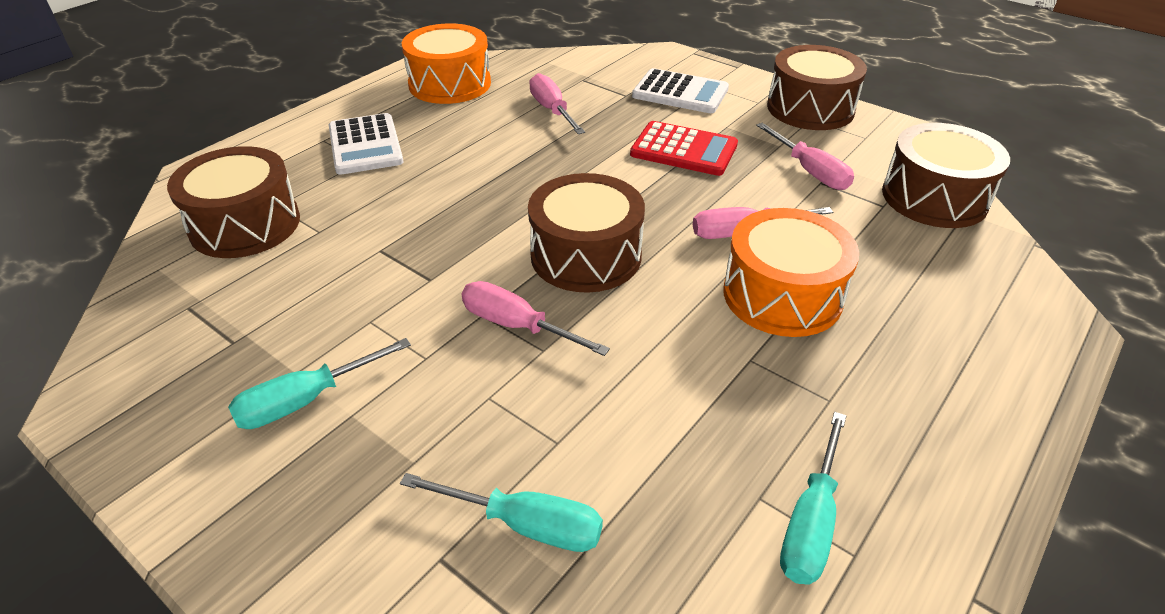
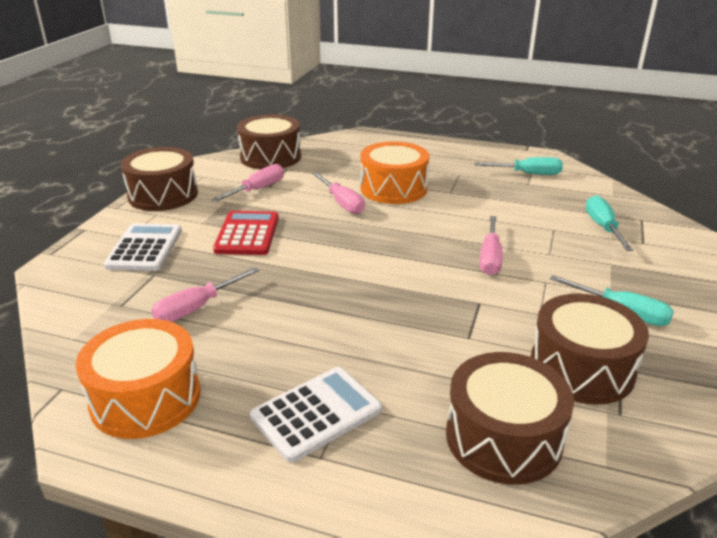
camera: 110 degrees left, 10 degrees down
(586, 255) = (405, 249): brown drum -> brown drum (581, 368)

